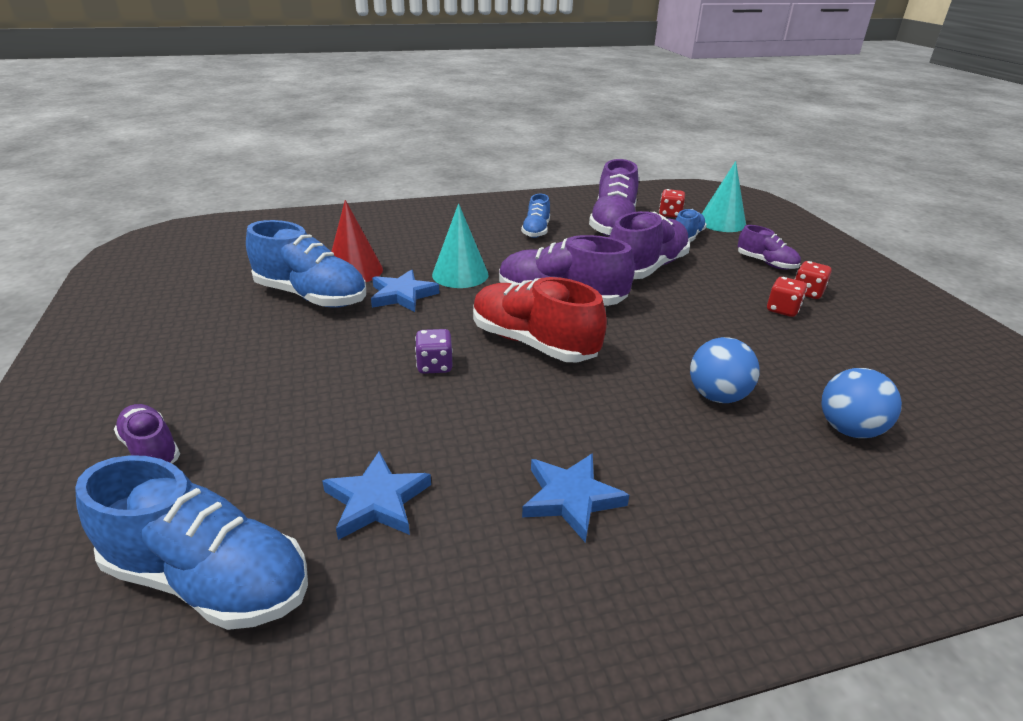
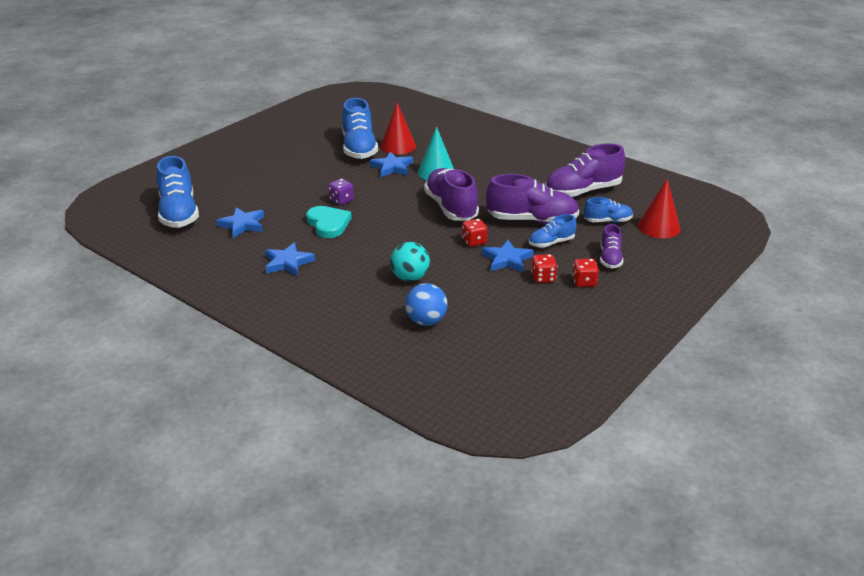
camera: 55 degrees right, 0 degrees up
(151, 450) = (221, 173): purple shoe -> none
(490, 405) = (328, 224): none -> turquoise heart
(533, 343) = (393, 216): red shoe -> none
(536, 231) = (529, 172): blue shoe -> blue shoe (551, 243)
(670, 214) = (639, 205): red dice -> red dice (474, 241)
(717, 396) = (410, 278): blue ball -> turquoise ball
(721, 222) = (659, 227): turquoise cone -> red cone
(723, 314) = (507, 259): none -> blue star

